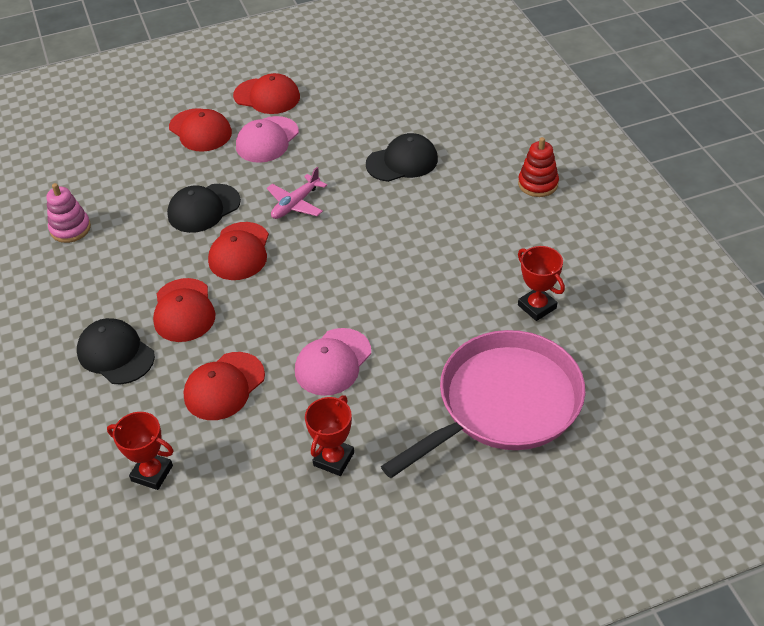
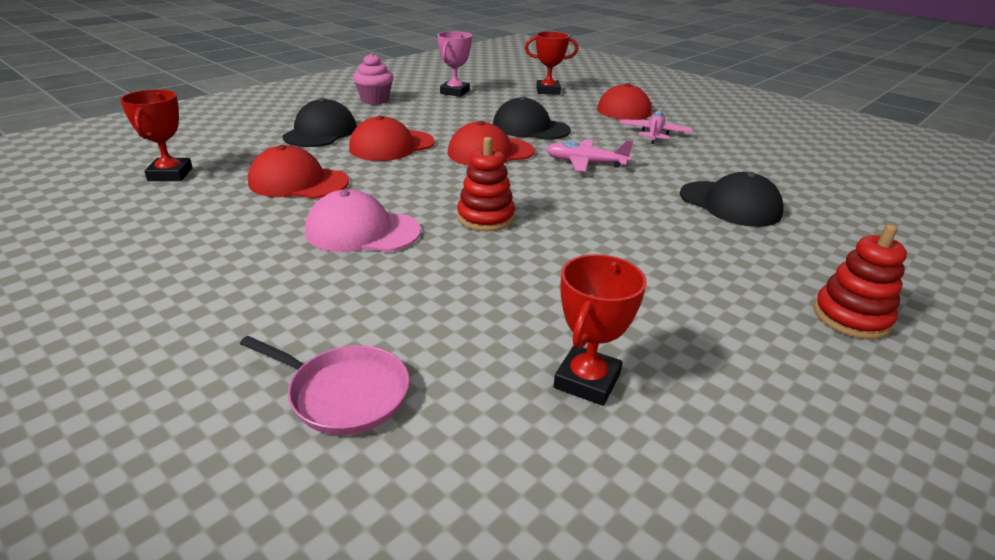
camera: 60 degrees right, 15 degrees down
(49, 295) = (375, 100): none -> pink cupcake
(70, 229) = (455, 92): pink stacking toy -> pink trophy
(267, 96) = (711, 122): red cap -> none
(267, 140) = (654, 134): pink cap -> pink plane
(333, 459) = (198, 265): red trophy -> red trophy (548, 91)
(350, 291) = (485, 218): none -> red stacking toy
(503, 403) = (344, 394): pink pan -> pink pan, size x0.44

